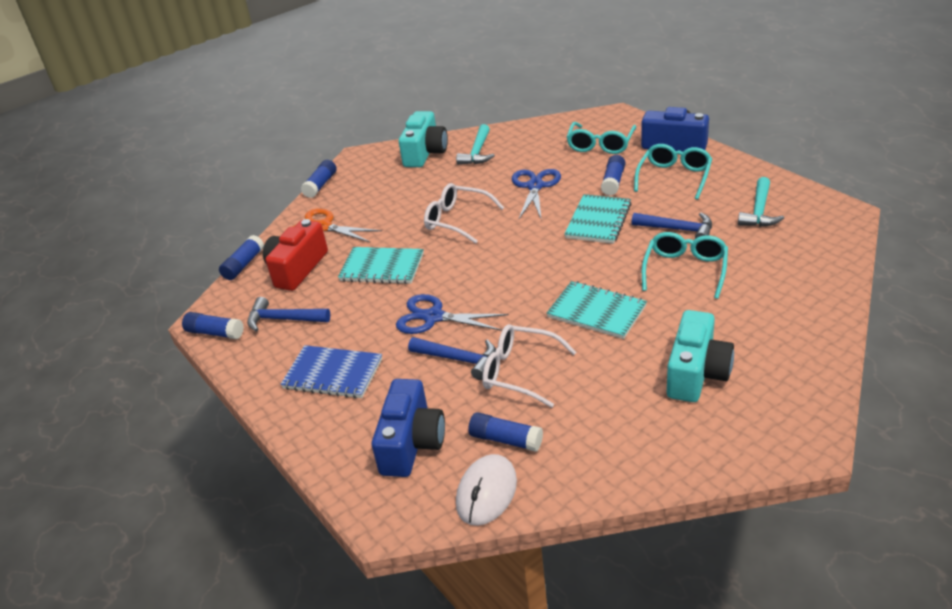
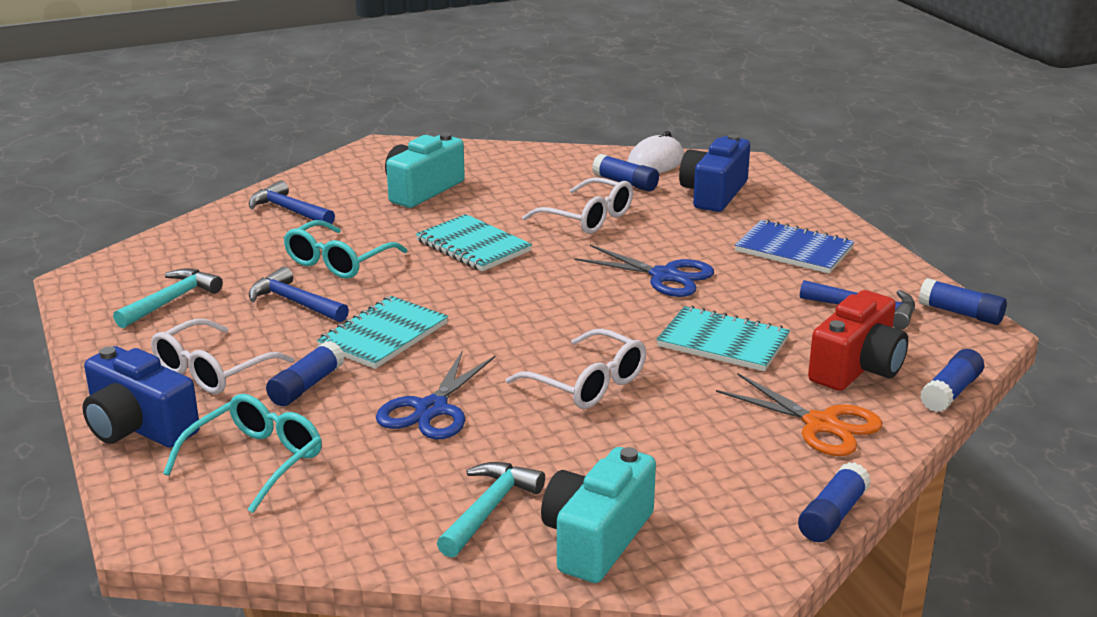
camera: 170 degrees left, 10 degrees down
(459, 359) = (647, 237): blue hammer -> blue hammer (289, 210)
(674, 177) = (212, 371): turquoise glasses -> white glasses

